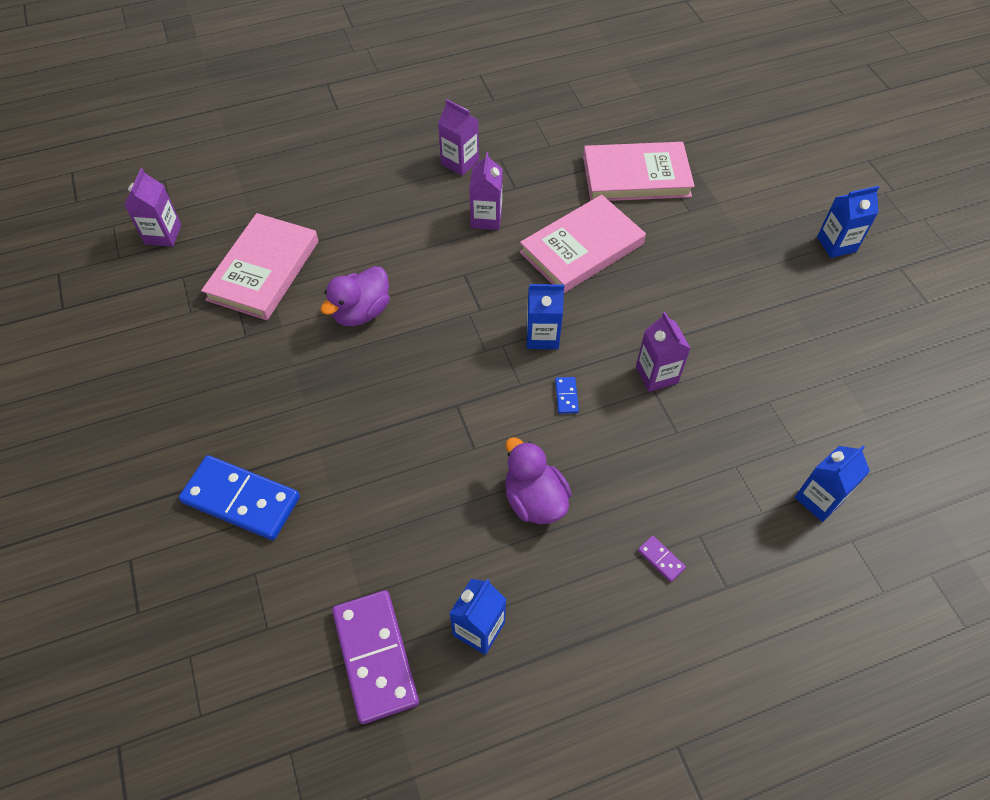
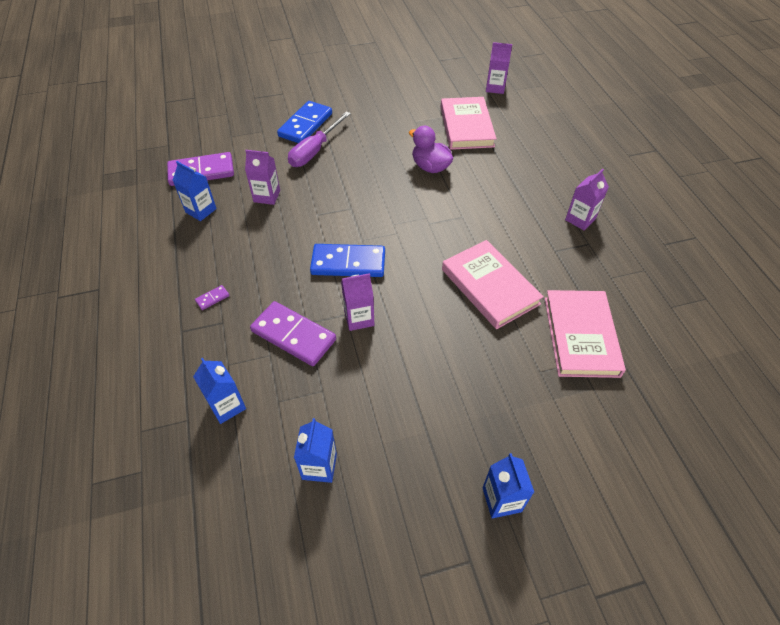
camera: 95 degrees right, 5 degrees down
(263, 270) = (466, 126): pink book -> pink book turned 60 degrees clockwise
(318, 473) = (314, 151): none -> purple screwdriver
(486, 218) = (519, 231): purple carton -> purple carton (267, 196)
(534, 500) = (273, 240): purple duck -> none
(542, 336) = (402, 254): blue carton -> blue carton (319, 466)
(566, 396) = (348, 263): blue domino -> blue domino, size x2.46
(699, 443) = (293, 335): none -> purple domino

